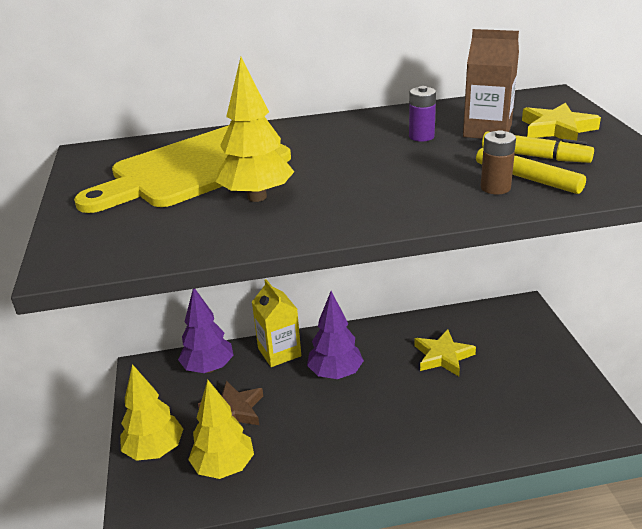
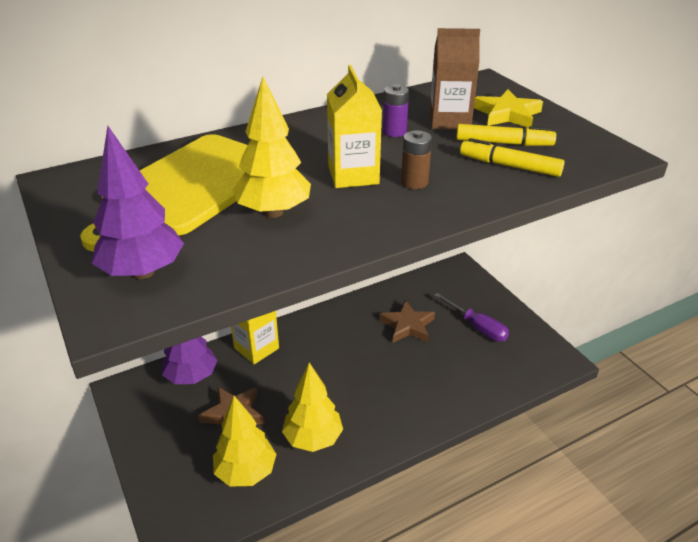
camera: 20 degrees left, 5 degrees up
(155, 450) = (169, 471): yellow tree -> yellow tree (313, 439)
(335, 374) = (317, 359): purple tree -> purple tree (143, 272)
(354, 172) = (353, 175): none -> yellow carton
(443, 356) = (407, 326): yellow star -> brown star
(495, 188) = (488, 178): brown battery -> brown battery (414, 182)
(521, 370) = (477, 327): none -> purple screwdriver

